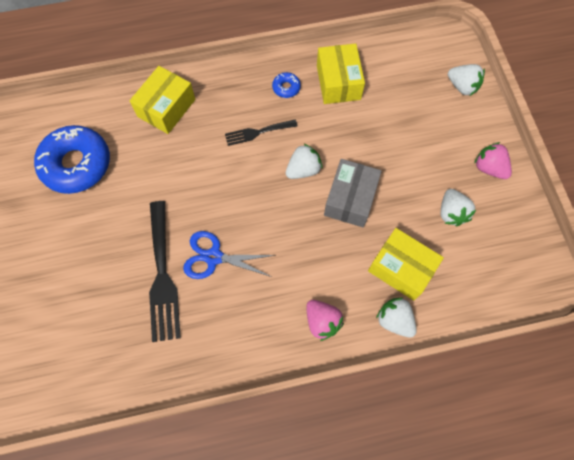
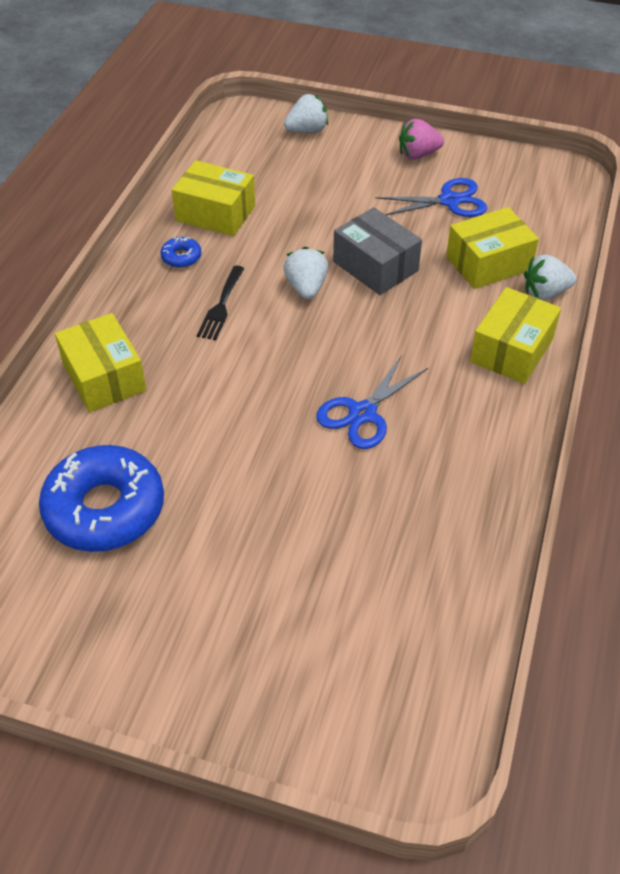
camera: 60 degrees left, 20 degrees down
(162, 276) = (353, 475): black fork -> none
(322, 321) = (511, 350): pink strawberry -> yellow box
(451, 213) = (449, 201): white strawberry -> blue scissors

